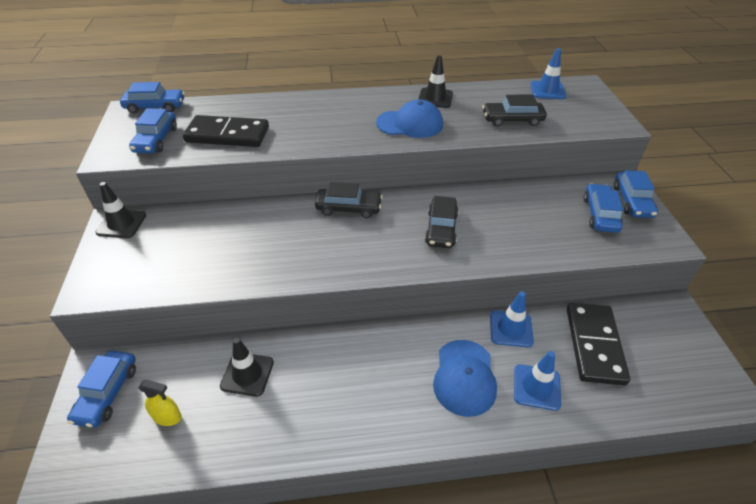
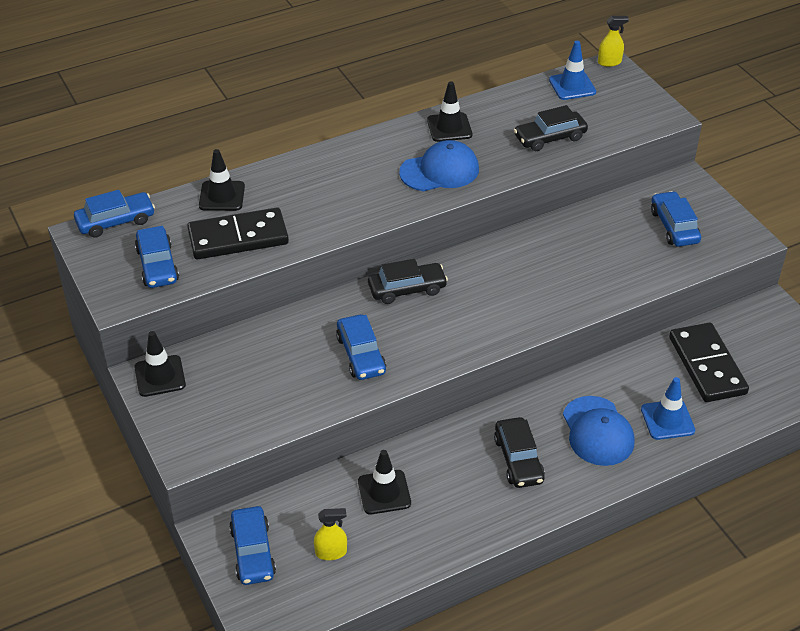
camera: 20 degrees left, 0 degrees up
(239, 107) = (222, 196): none -> black traffic cone
(441, 229) = (519, 286): black car -> black car (518, 459)
(511, 328) = (622, 373): blue traffic cone -> none
(585, 81) = (609, 62): none -> yellow spray bottle
(632, 201) = (701, 202): blue car -> blue car (361, 355)

